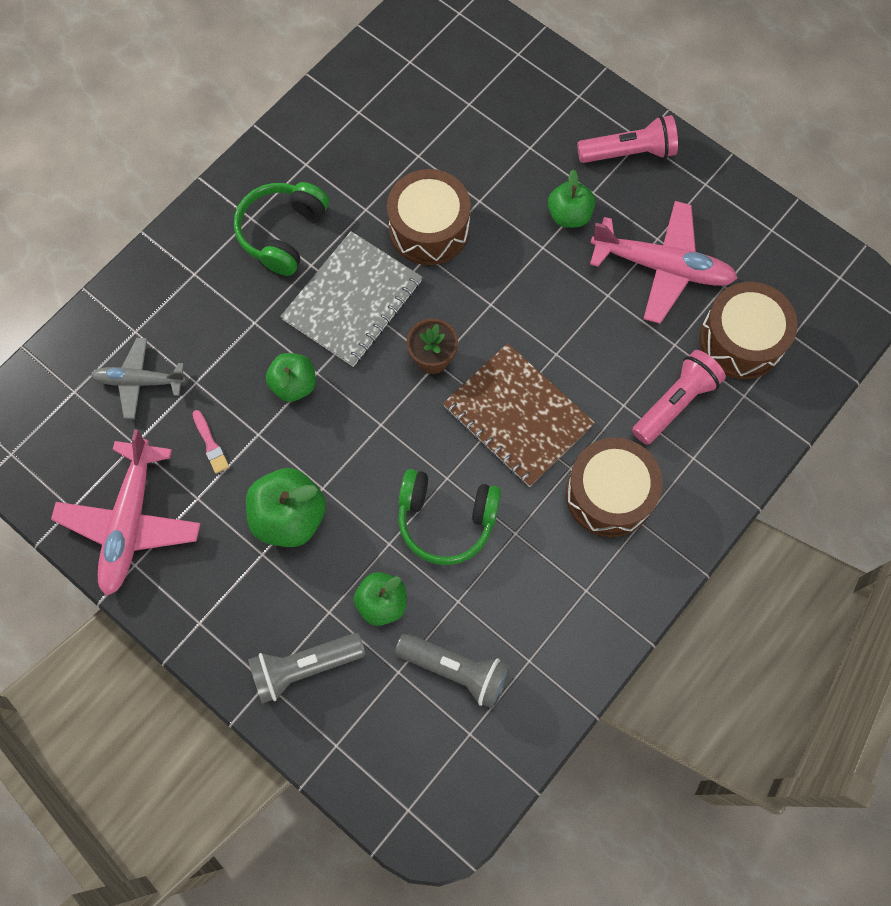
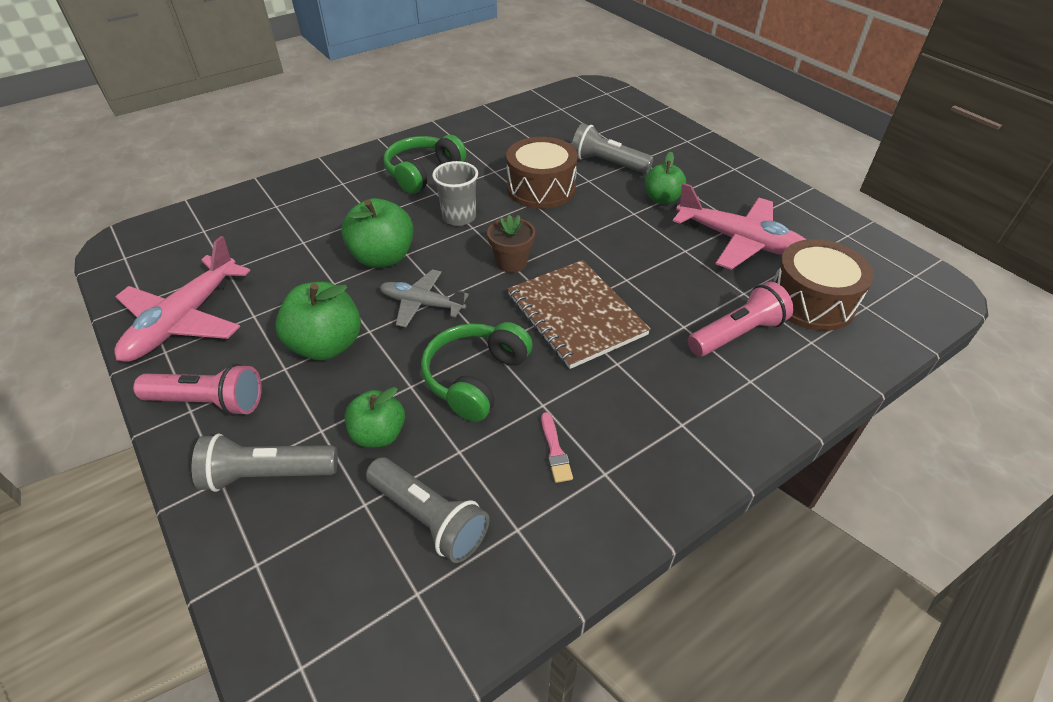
camera: 15 degrees right, 25 degrees down
(139, 381) = (258, 233): grey plane -> grey plane (422, 304)
(210, 444) = (289, 282): pink brush -> pink brush (555, 450)
(294, 384) = (383, 258): green apple -> green apple, size x1.53
(352, 300) = (459, 217): grey notebook -> grey cup
(446, 519) = (476, 378): green headphones -> green headphones turned 90 degrees clockwise
(493, 164) = (607, 163): none -> grey flashlight
(609, 494) = (652, 392): brown drum -> none
(629, 153) = (722, 174): pink flashlight -> pink flashlight (209, 402)

